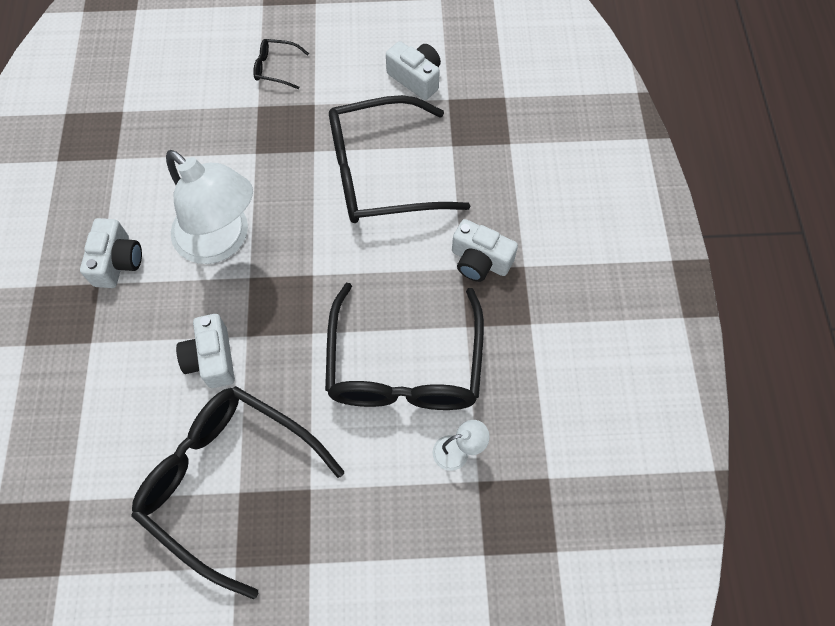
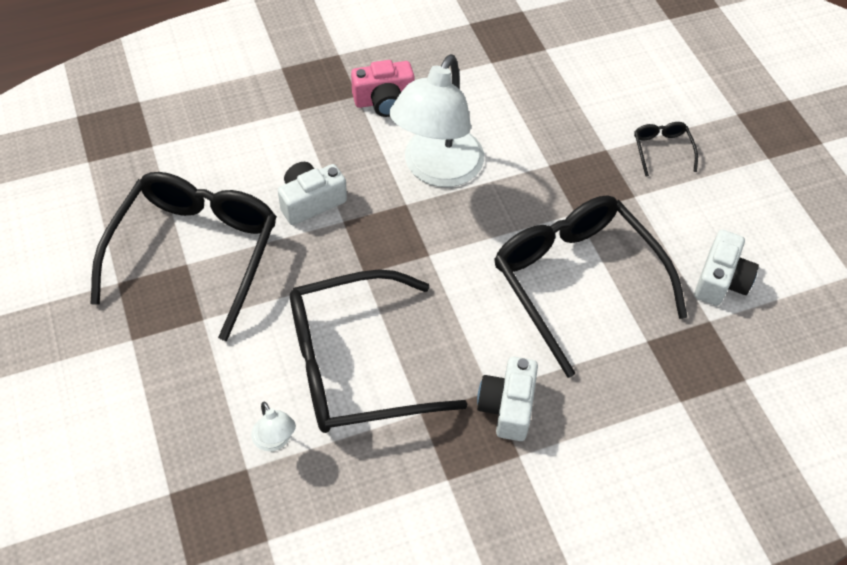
camera: 70 degrees right, 10 degrees down
(117, 262) = (384, 101): white camera -> pink camera

